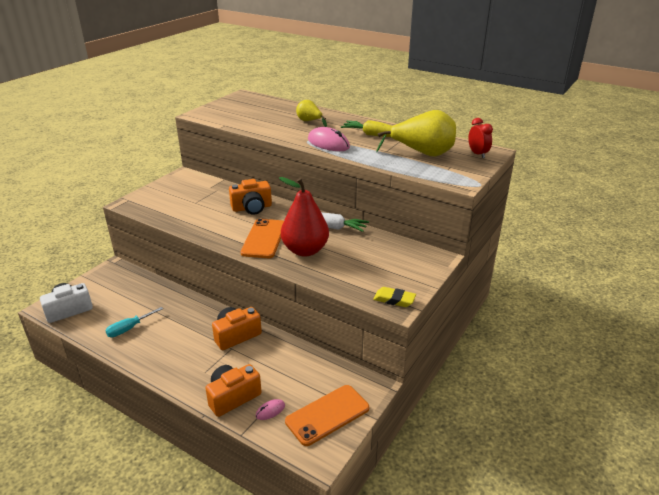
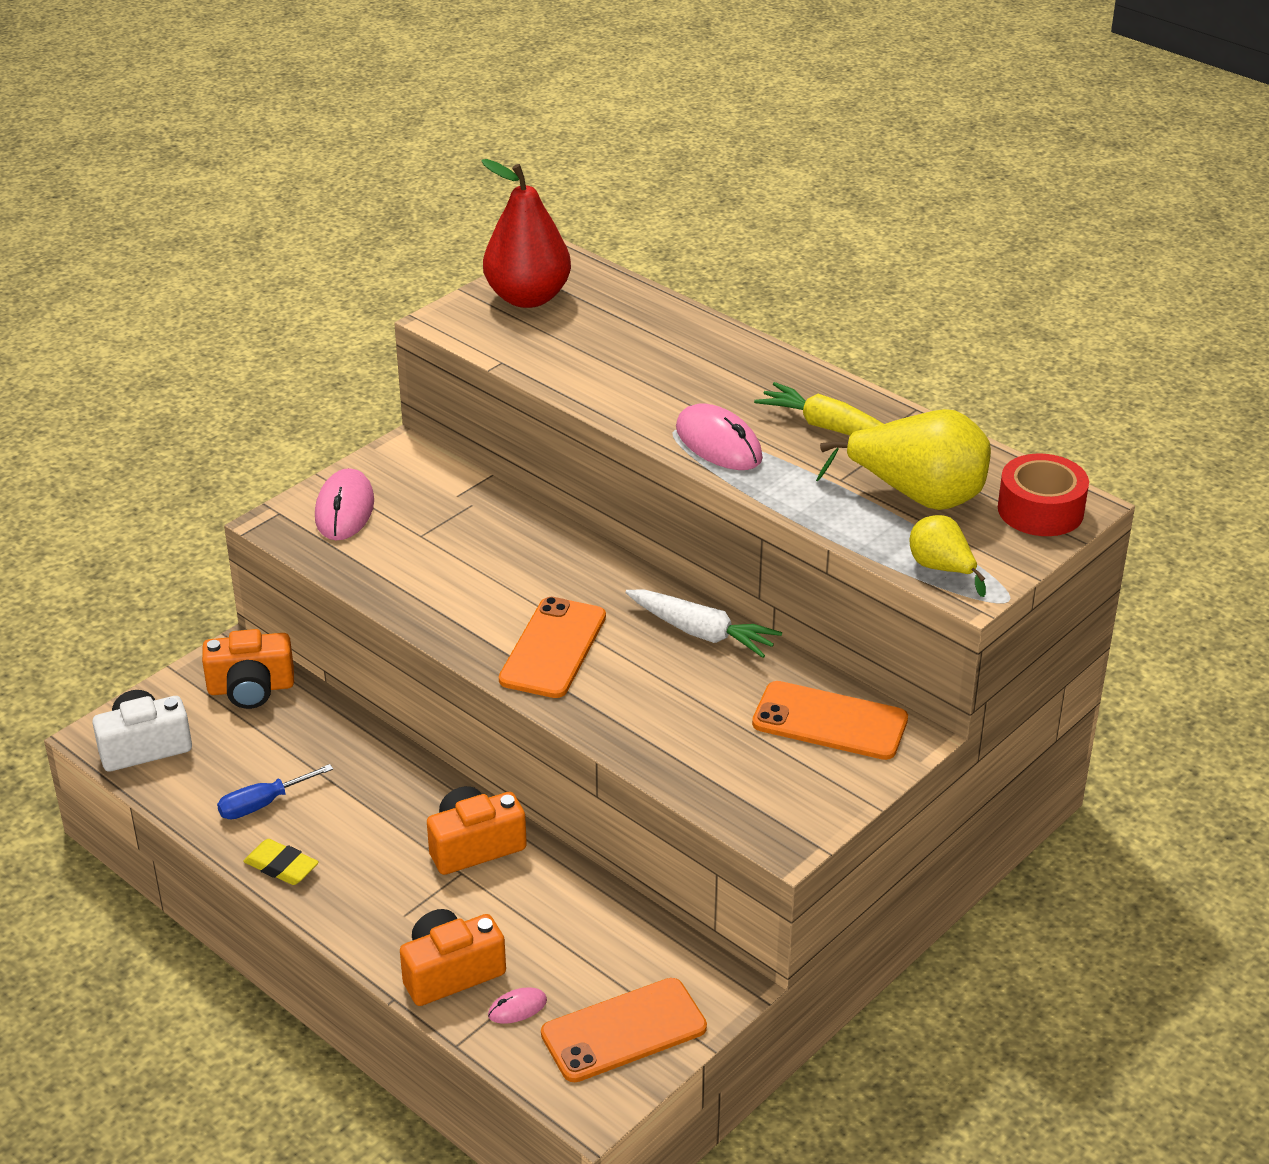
camera: 10 degrees right, 5 degrees up
(129, 328) = (263, 804): turquoise screwdriver -> blue screwdriver
(159, 196) = (344, 510): none -> pink mouse
(252, 208) = (541, 563): orange camera -> orange camera (251, 688)
(305, 250) = (633, 687): red pear -> red pear (528, 297)
(309, 121) = (693, 368): yellow pear -> yellow pear (941, 569)
(394, 300) = (784, 824): yellow eraser -> yellow eraser (281, 867)
(400, 255) = (830, 721): none -> orange phone
(477, 154) = (1040, 510): red clock -> red tape

